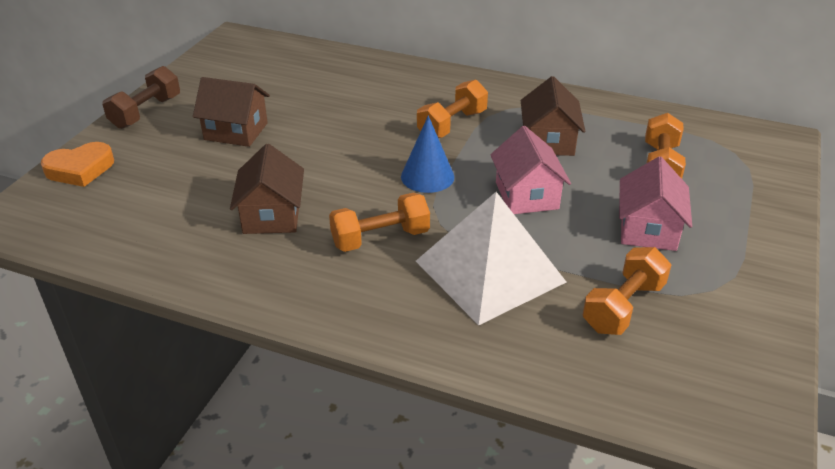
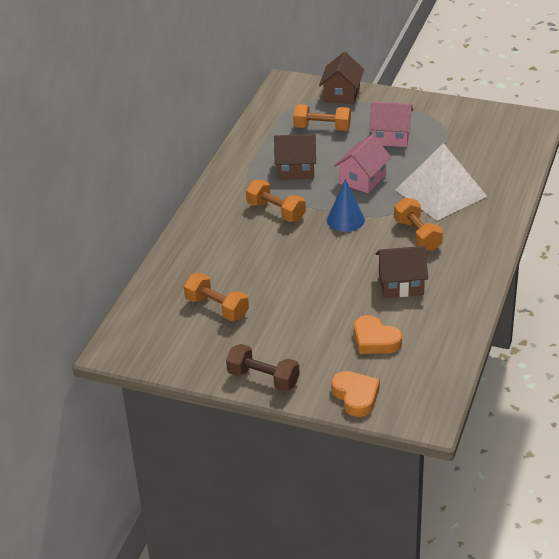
camera: 90 degrees left, 0 degrees up
(170, 188) = (375, 340): none -> orange heart
(236, 131) = (292, 319): brown house -> brown house (341, 94)
(526, 195) = (362, 179): pink house -> pink house turned 45 degrees counterclockwise
(623, 307) = (461, 149): orange dumbbell -> orange dumbbell (217, 308)

